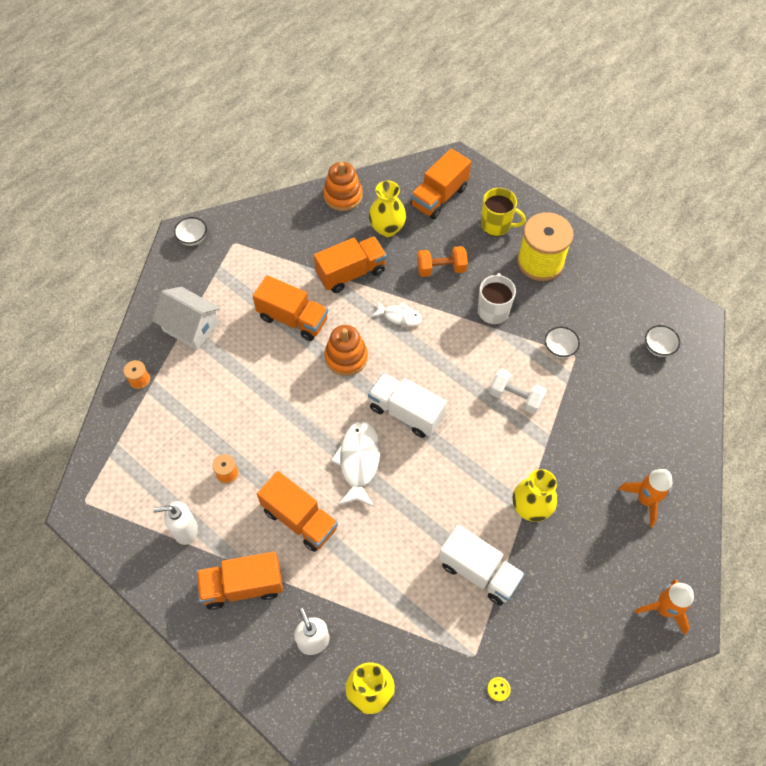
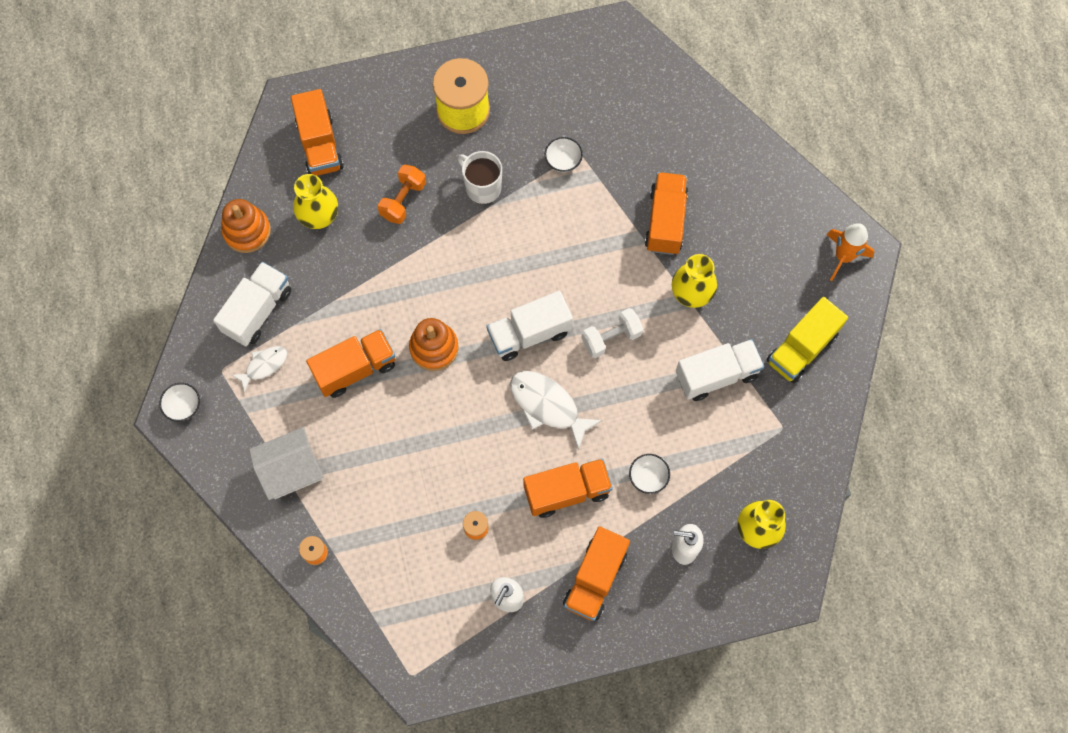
camera: 55 degrees left, 10 degrees up
(291, 237) = (258, 311): none -> white truck
(351, 273) = (344, 283): orange truck -> orange truck (665, 221)
(400, 316) = (426, 272): white fish -> white fish (264, 366)
(496, 225) = (393, 118): yellow mug -> none
(498, 689) = (821, 428): yellow button -> none
(515, 397) = (582, 232): white dumbbell -> white dumbbell (611, 338)
(555, 626) = (801, 348): none -> yellow truck
(645, 500) = (747, 200): orange rocket -> none
(658, 347) = (622, 81): white bowl -> white bowl (648, 477)

